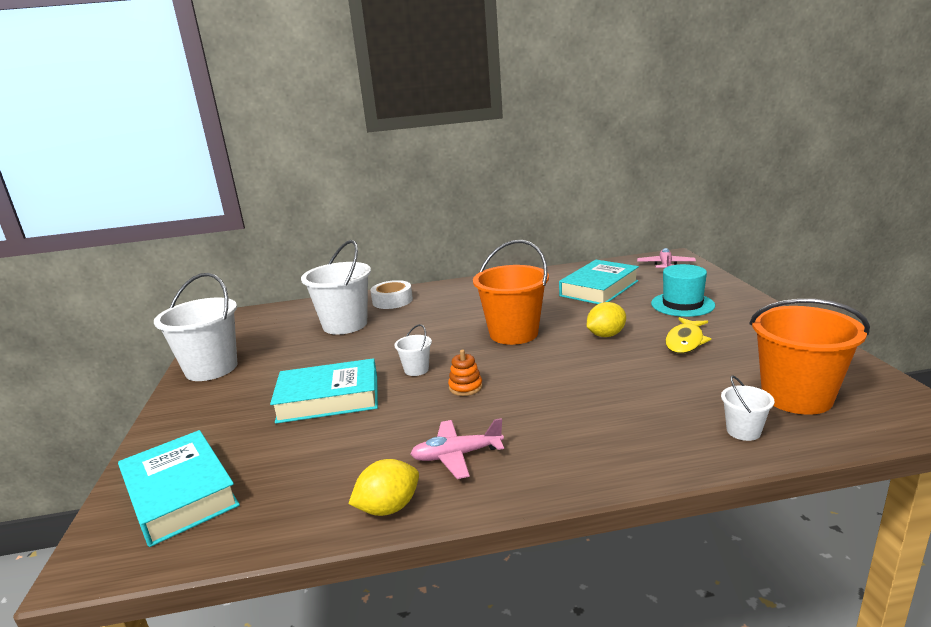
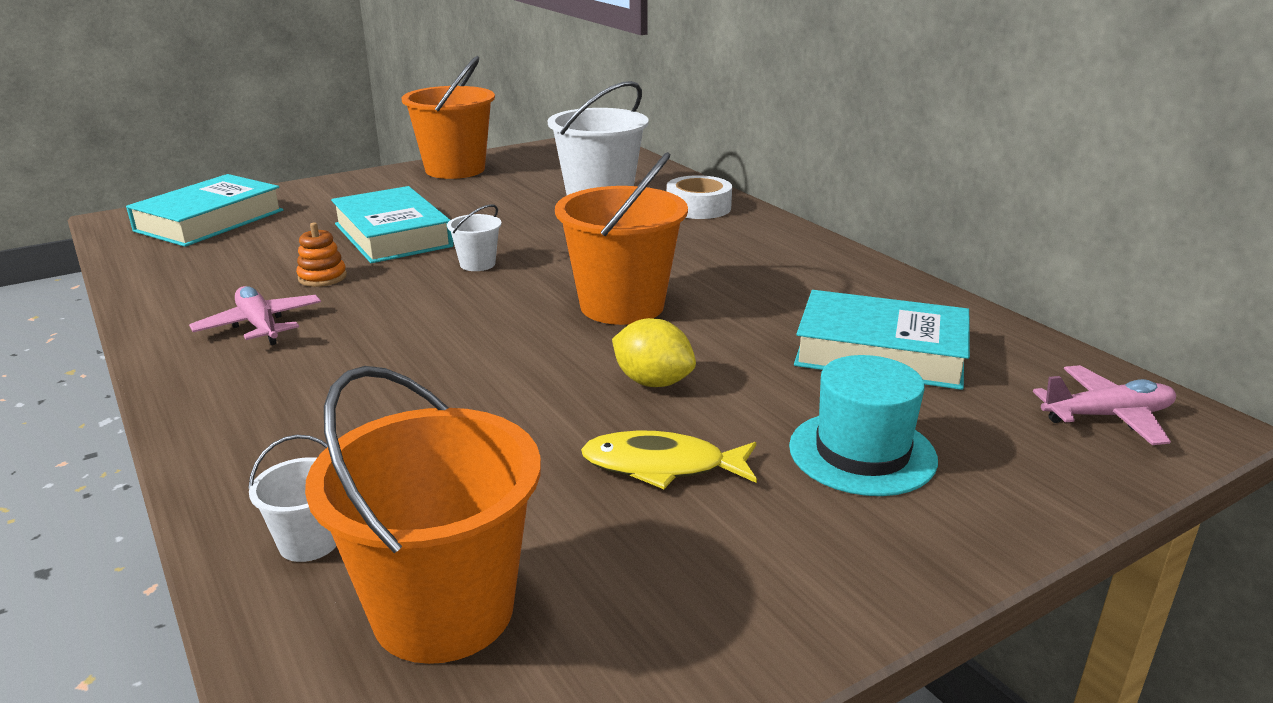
camera: 65 degrees right, 5 degrees up
(211, 368) = (455, 169): white bucket -> orange bucket
(388, 508) = (162, 310): yellow lemon -> none
(465, 387) = (433, 301): orange stacking toy -> orange stacking toy (322, 277)

